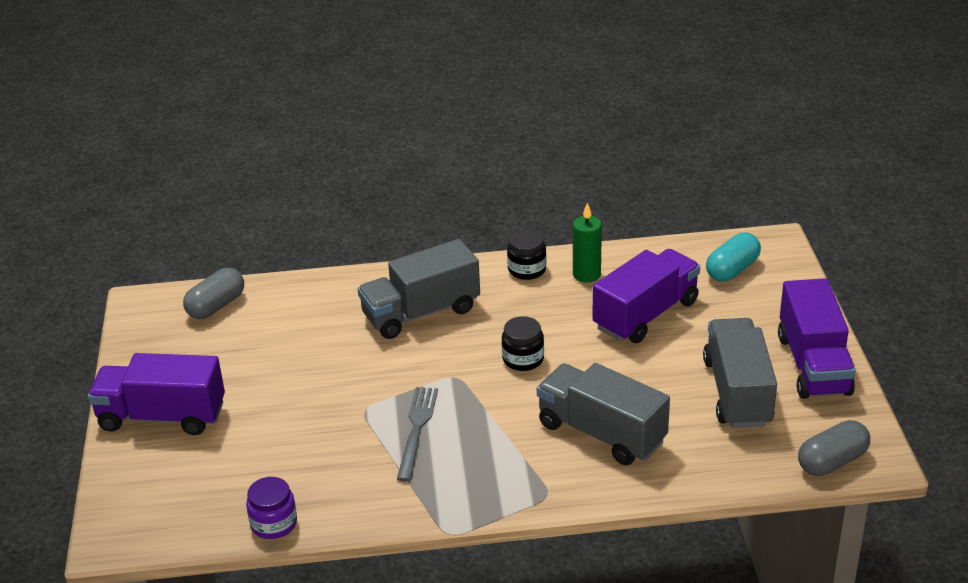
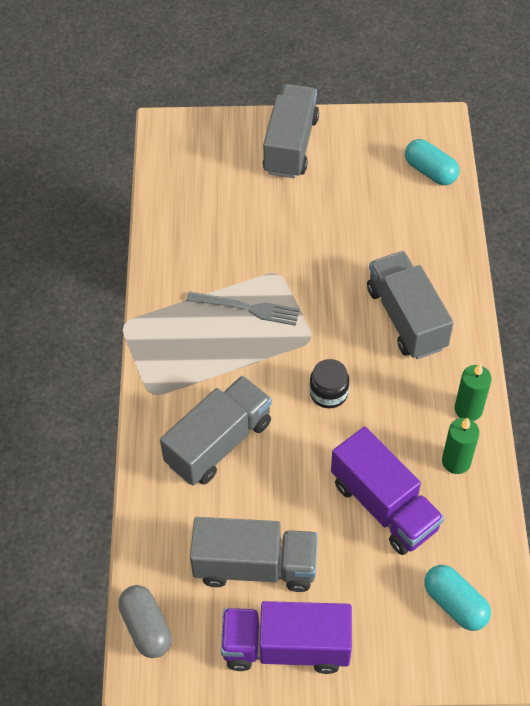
camera: 95 degrees right, 20 degrees up
(162, 416) = (290, 145): purple truck -> grey truck
(216, 306) = (430, 171): grey capsule -> turquoise capsule
(274, 523) = (159, 216): purple jar -> none
(527, 269) = (468, 409): black jar -> green candle

